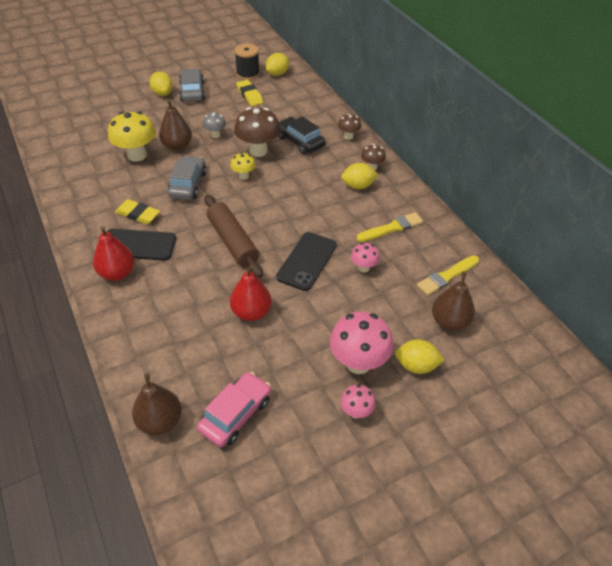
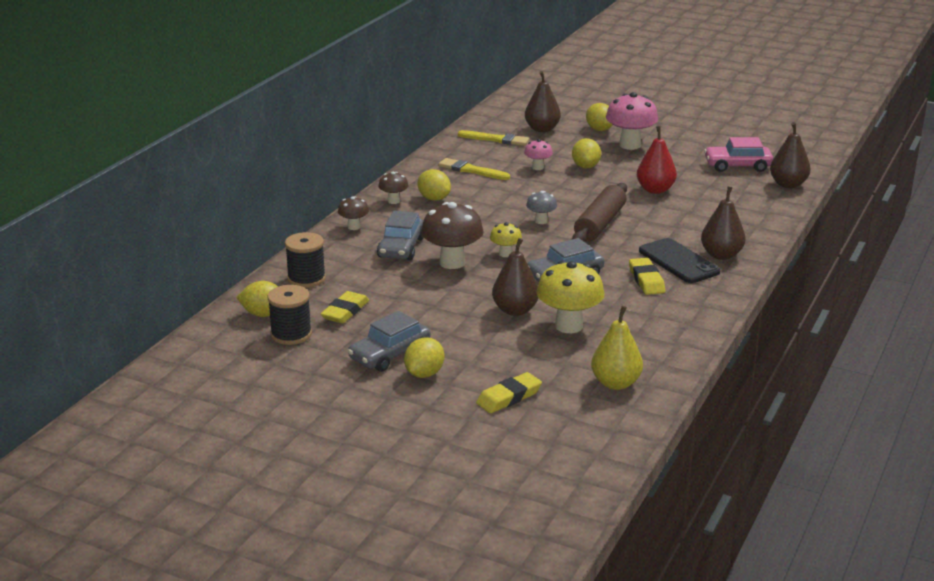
camera: 125 degrees left, 20 degrees down
(70, 141) = (616, 383): none -> yellow pear
(110, 106) = (509, 397): none -> yellow eraser
(117, 273) = (721, 255): red pear -> brown pear
(215, 135) = (460, 297): grey mushroom -> grey mushroom (541, 221)
(300, 97) = (306, 279): none -> black spool
(300, 141) = (401, 248): black car -> grey car
(307, 261) = (568, 189): black phone -> none
(338, 298) = (585, 166): none -> yellow lemon
(356, 412) = (666, 136): pink mushroom -> none

